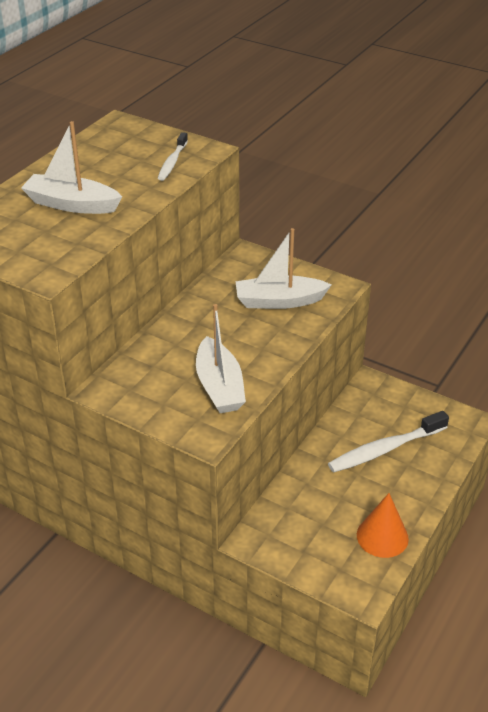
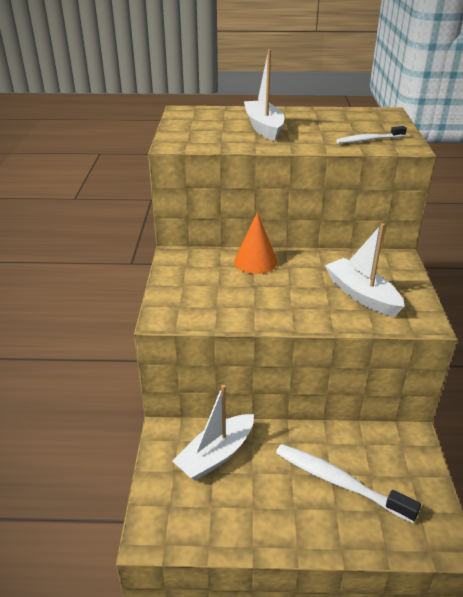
camera: 60 degrees right, 5 degrees down
(219, 386) = (225, 303): white boat -> white boat (216, 455)
(382, 536) = (227, 524): orange cone -> orange cone (255, 261)

